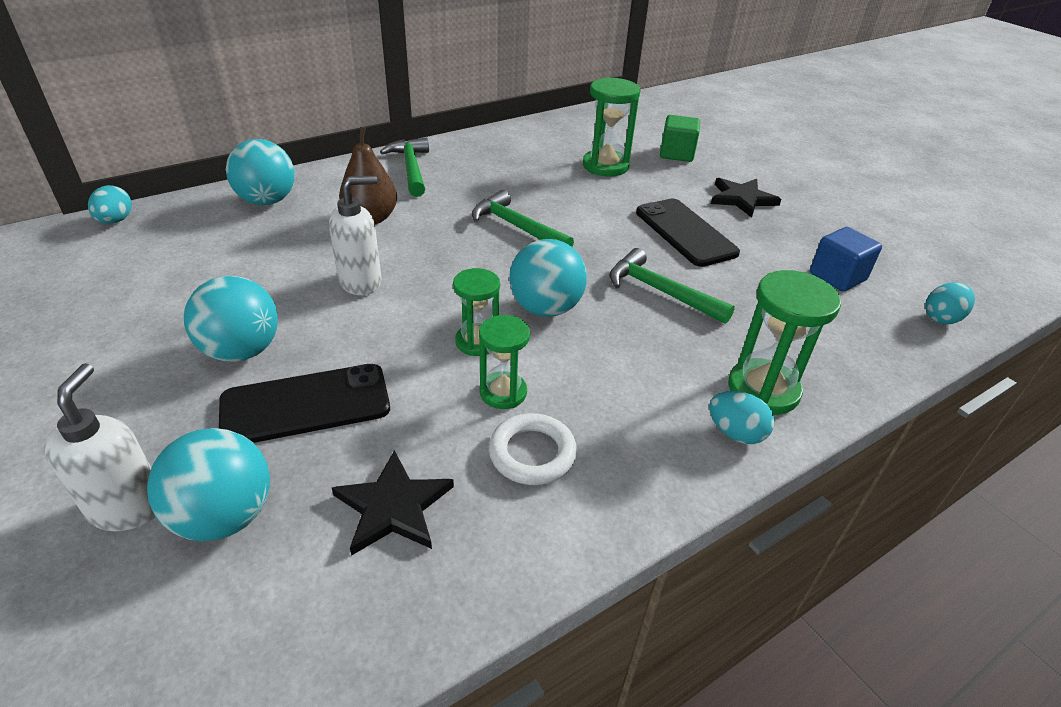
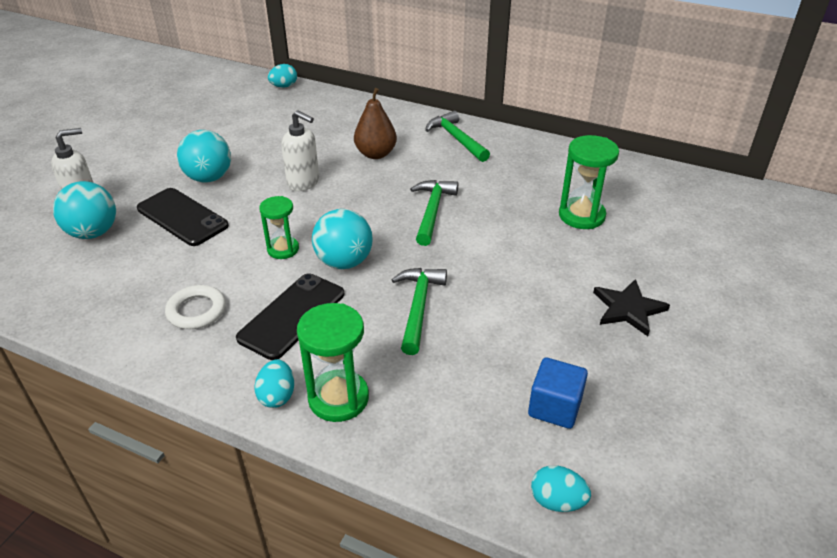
camera: 60 degrees right, 0 degrees up
(267, 201) = (354, 114): turquoise ball -> none
(393, 507) = (127, 279): black star -> none
(411, 168) = (456, 139): green hammer -> green hammer turned 75 degrees counterclockwise
(503, 392) = (242, 278): green hourglass -> none
(676, 154) = (663, 245): green cube -> none
(685, 232) = (523, 293): black phone -> black phone (292, 316)

